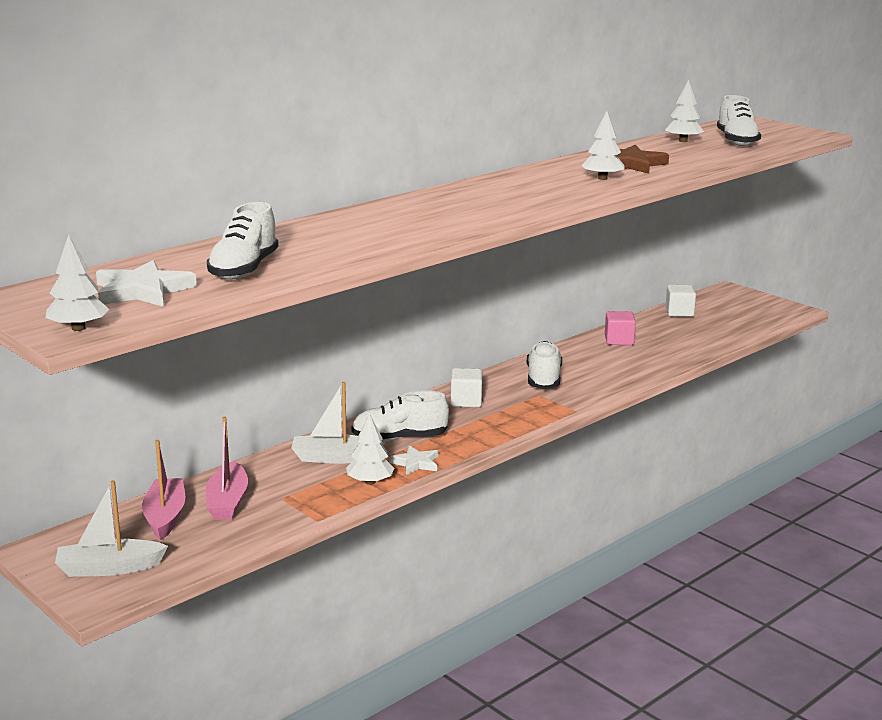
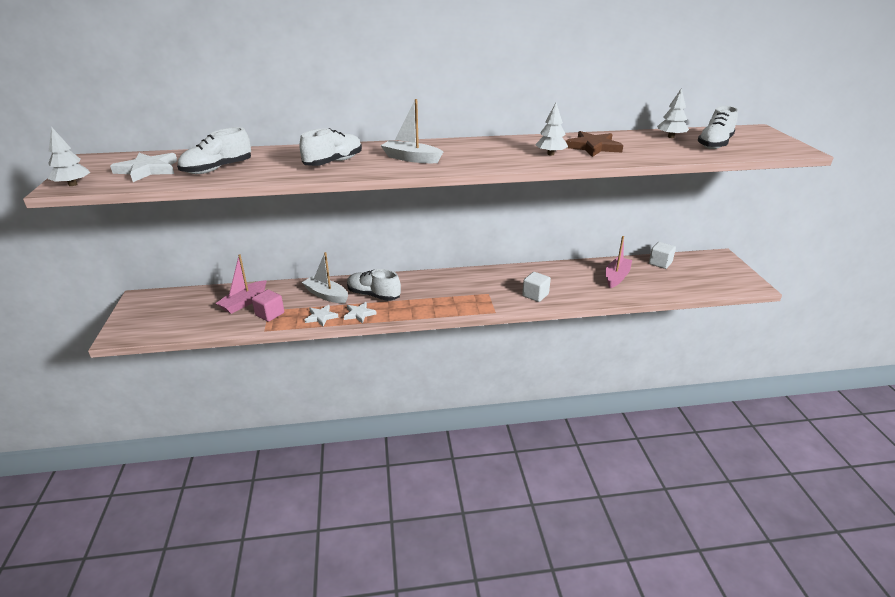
camera: 35 degrees right, 10 degrees up
(109, 568) = (147, 320): white boat -> white boat (411, 158)
(165, 517) = (208, 300): pink boat -> pink boat (616, 277)
(370, 482) = (321, 317): white tree -> white star
(466, 401) = (441, 283): white cube -> white cube (535, 295)
(543, 379) = (505, 284): white shoe -> white shoe (333, 162)
(619, 340) = (590, 271): pink cube -> pink cube (270, 314)

